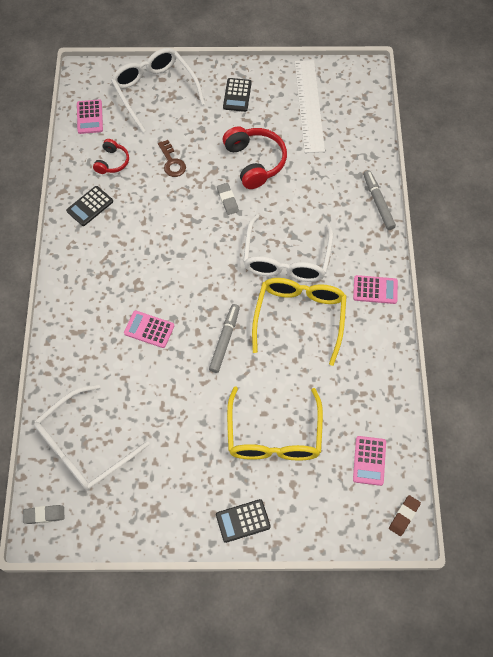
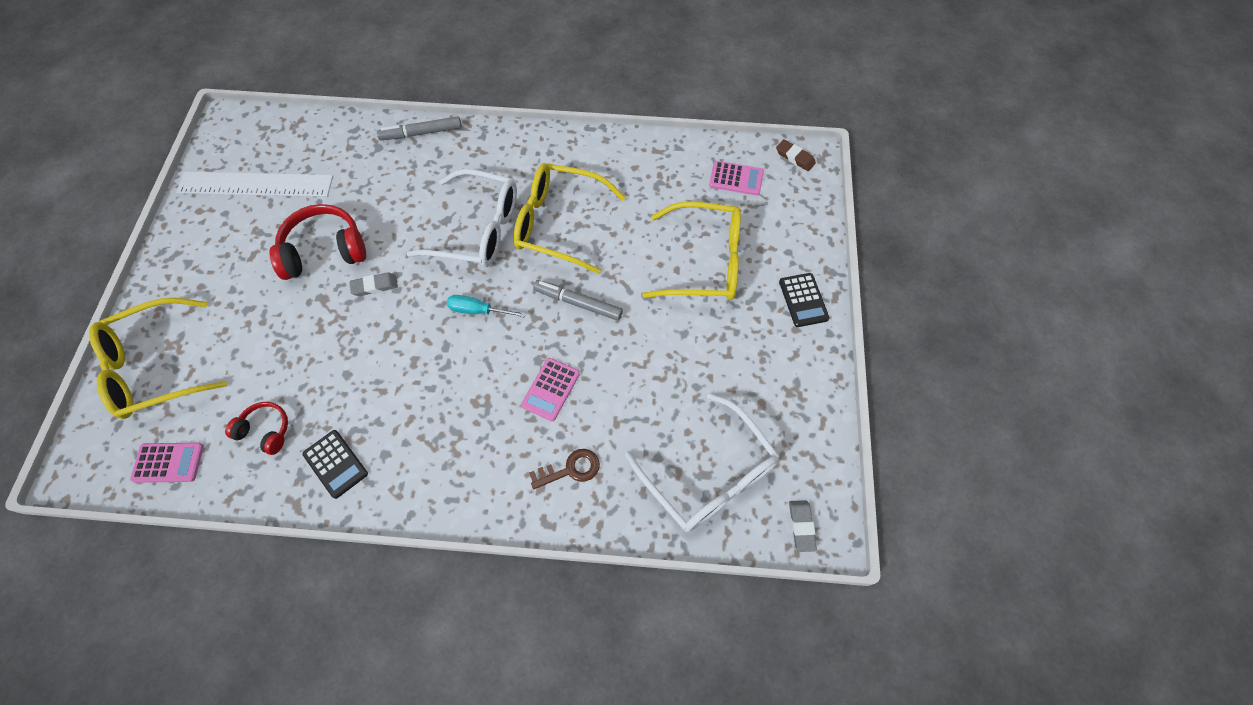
camera: 85 degrees left, 0 degrees up
(154, 91) = (155, 367): white glasses -> yellow glasses
(172, 162) = (292, 350): brown key -> brown key (570, 469)
(212, 271) = (477, 310): none -> turquoise screwdriver
(237, 95) = (206, 263): black calculator -> none
(375, 290) = (535, 149): pink calculator -> none

